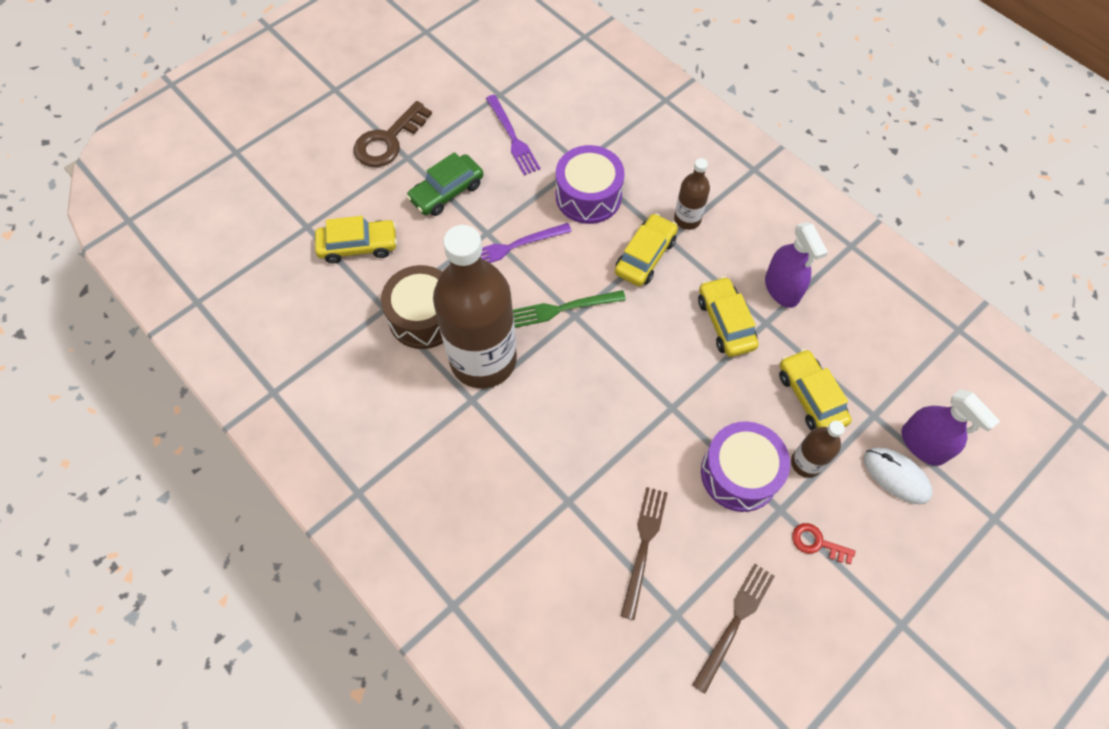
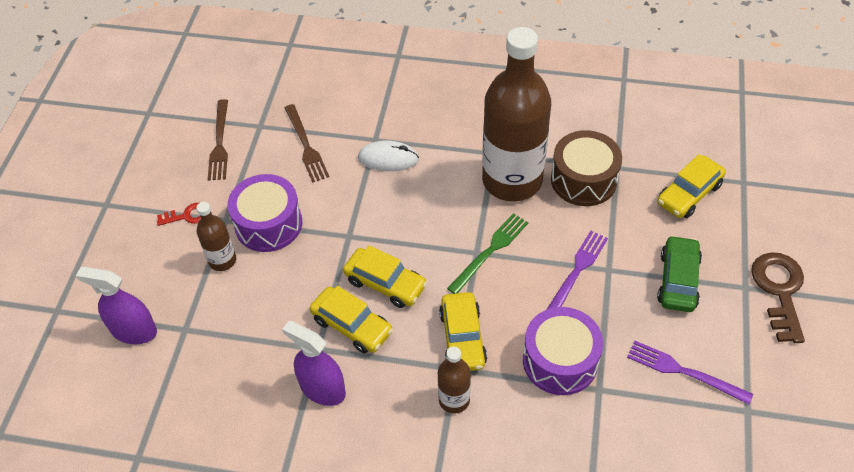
camera: 145 degrees right, 10 degrees down
(810, 397) = (245, 310): yellow car -> yellow car (385, 283)
(896, 476) = (147, 294): white mouse -> white mouse (388, 158)

